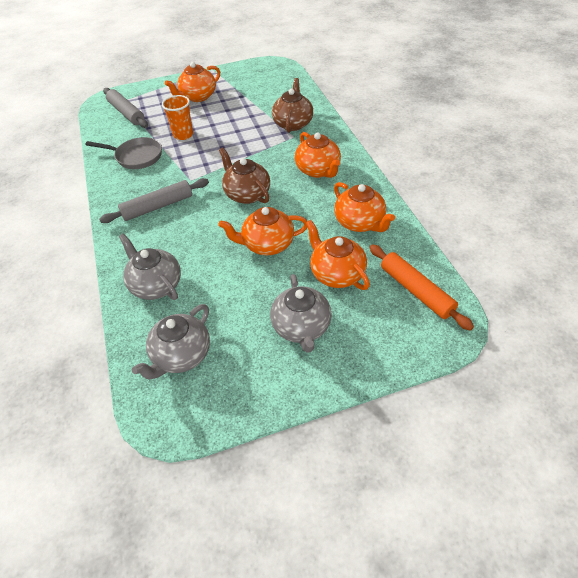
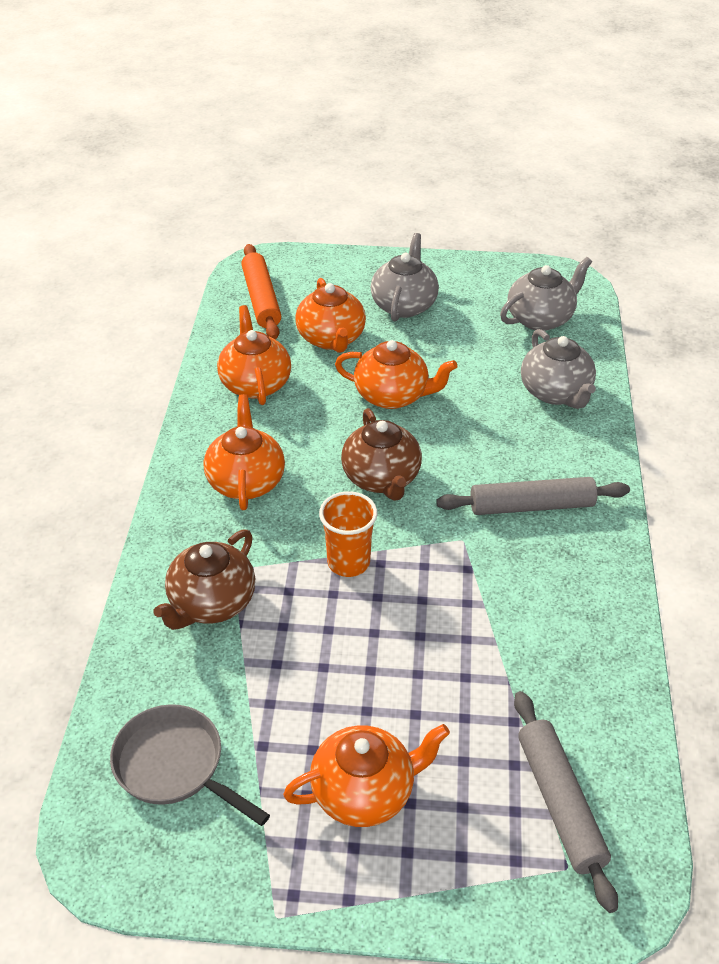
camera: 160 degrees left, 5 degrees down
(136, 157) = (553, 636): grey pan -> grey pan (174, 765)
(183, 135) = (442, 662): orange cup -> orange cup (348, 562)

